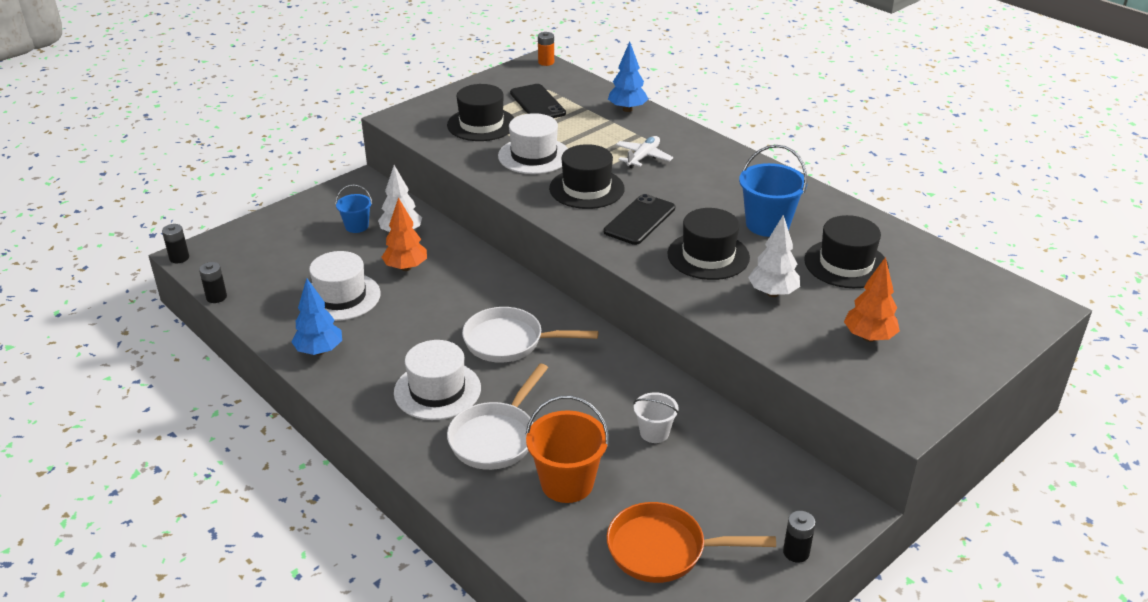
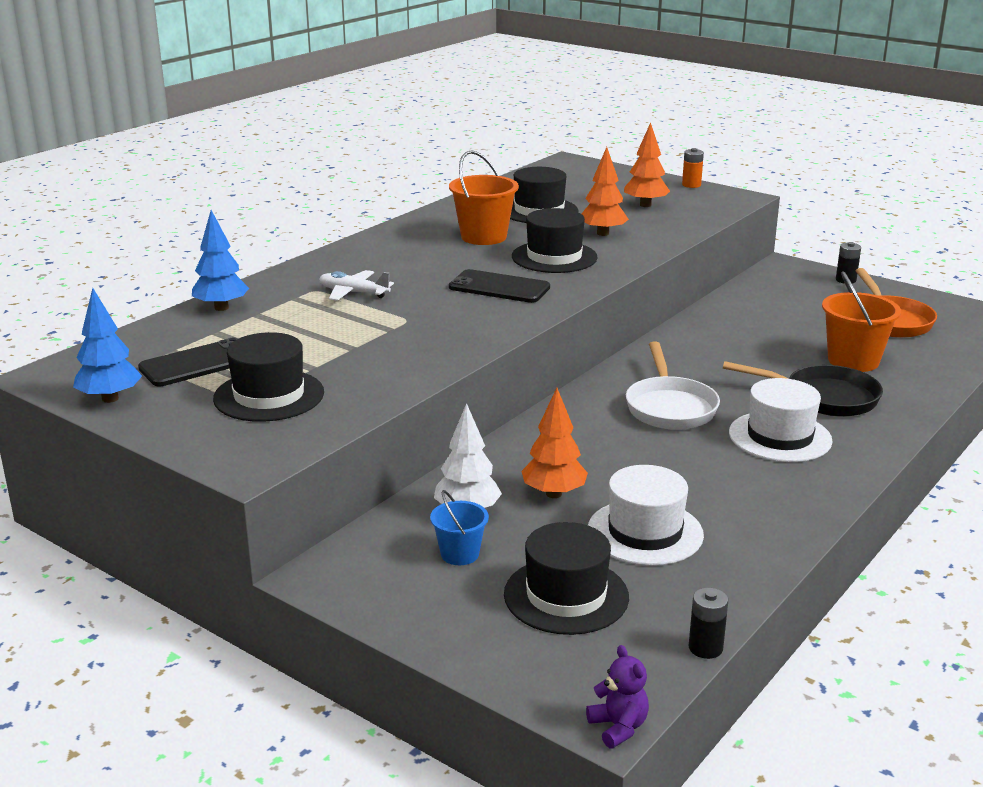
camera: 100 degrees left, 10 degrees down
(179, 258) = (618, 727): black battery -> purple teddy bear
(319, 351) = (767, 525): blue tree -> blue tree (110, 399)
(496, 437) = (824, 398): white pan -> black pan
(534, 156) = (361, 352): white hat -> none
(546, 62) = (48, 370): orange battery -> orange battery (691, 185)
(586, 188) = (439, 316): black hat -> black hat (566, 595)
(654, 432) = (757, 330): white bucket -> none
(767, 224) = (483, 237): blue bucket -> orange bucket
(773, 293) = (602, 233): white tree -> orange tree

